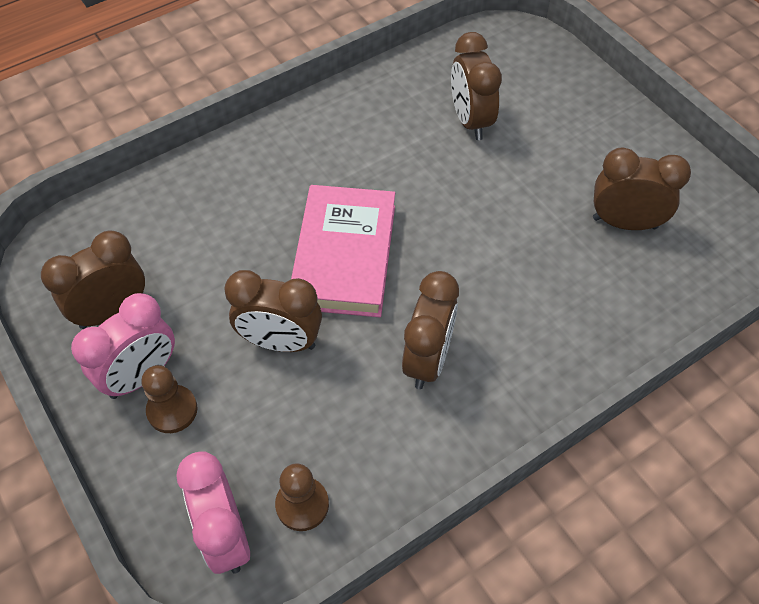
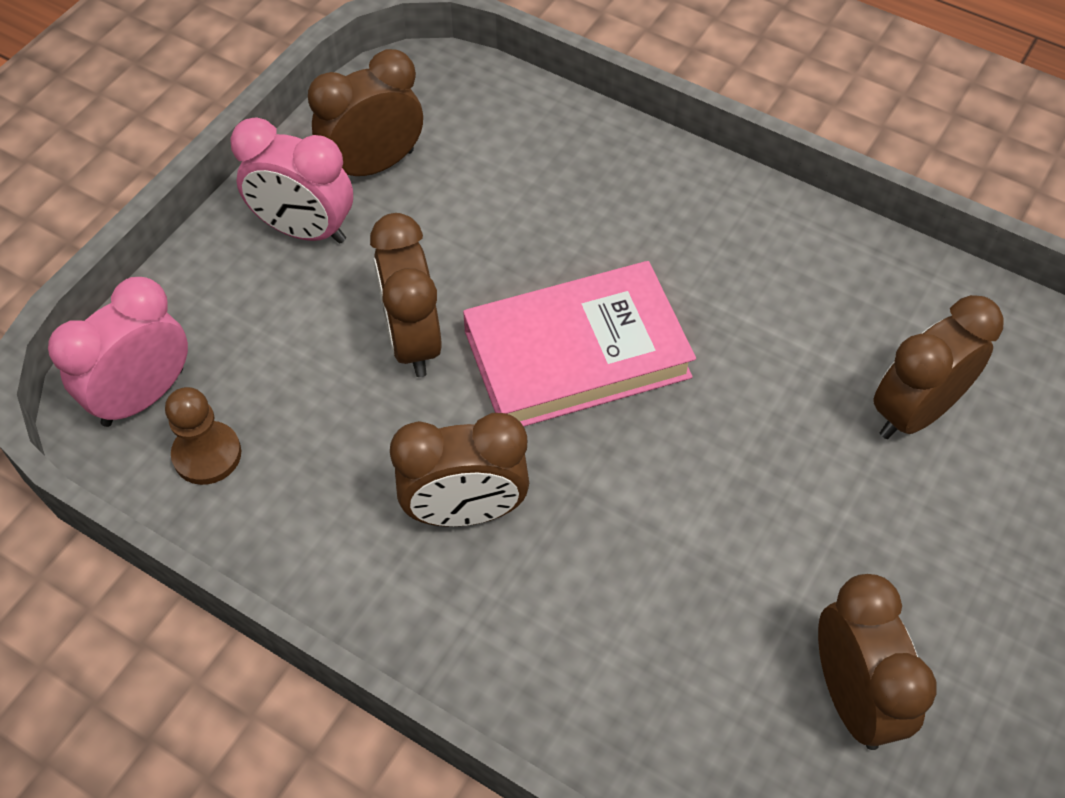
camera: 65 degrees right, 0 degrees up
(112, 311) = (374, 165): brown clock -> brown clock turned 60 degrees counterclockwise
(172, 410) = (274, 278): brown pawn -> none

